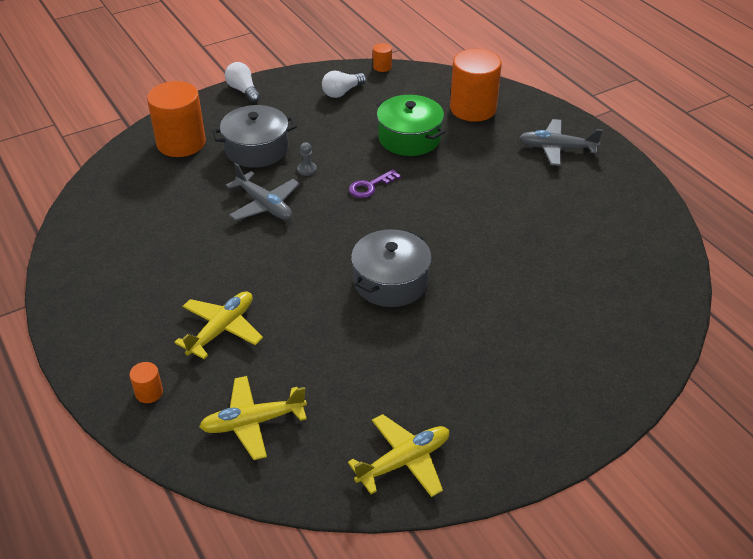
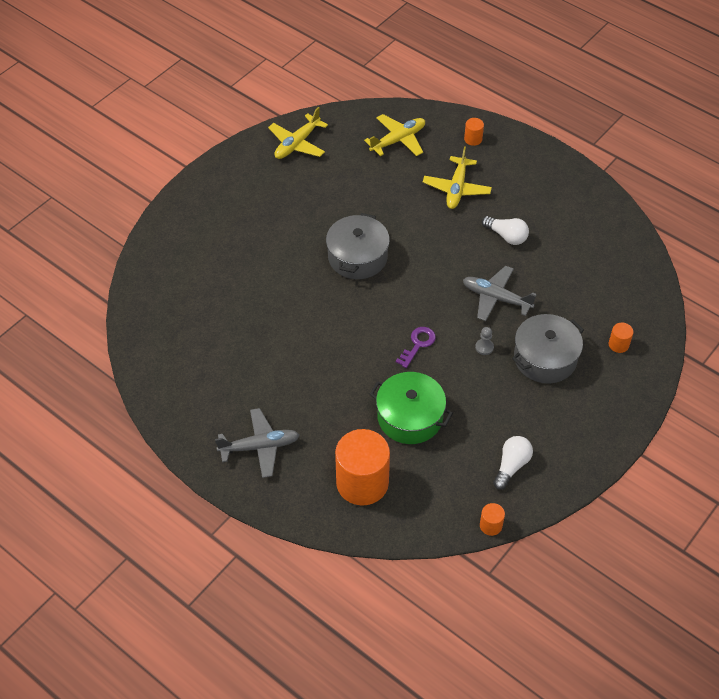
camera: 160 degrees right, 10 degrees up
(181, 143) = (618, 344): orange cylinder -> orange cylinder, size x0.43
(243, 90) = (614, 435): white light bulb -> white light bulb (506, 236)

